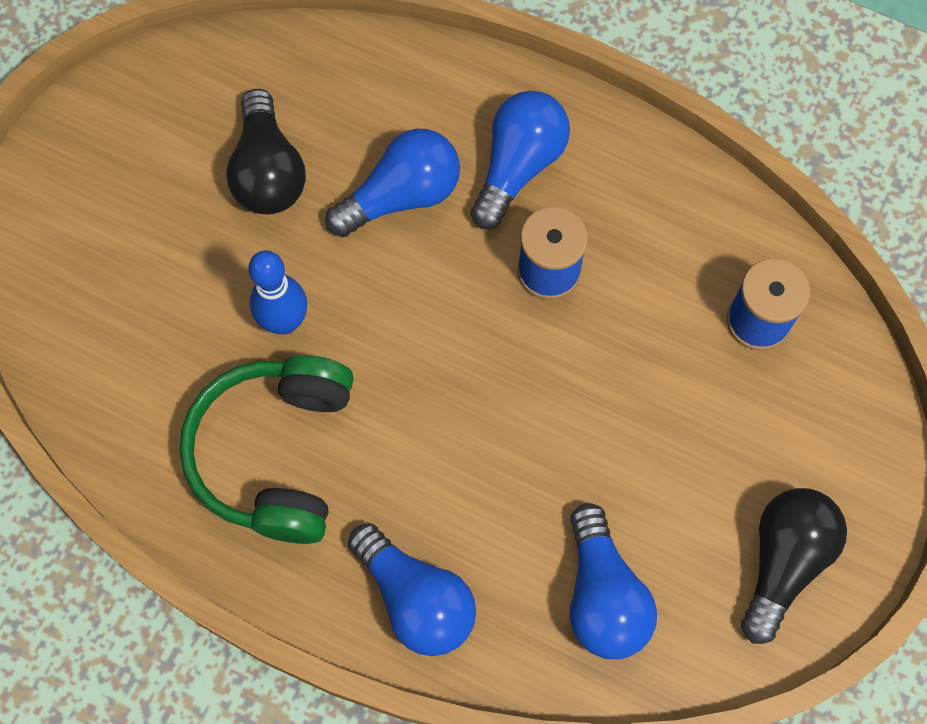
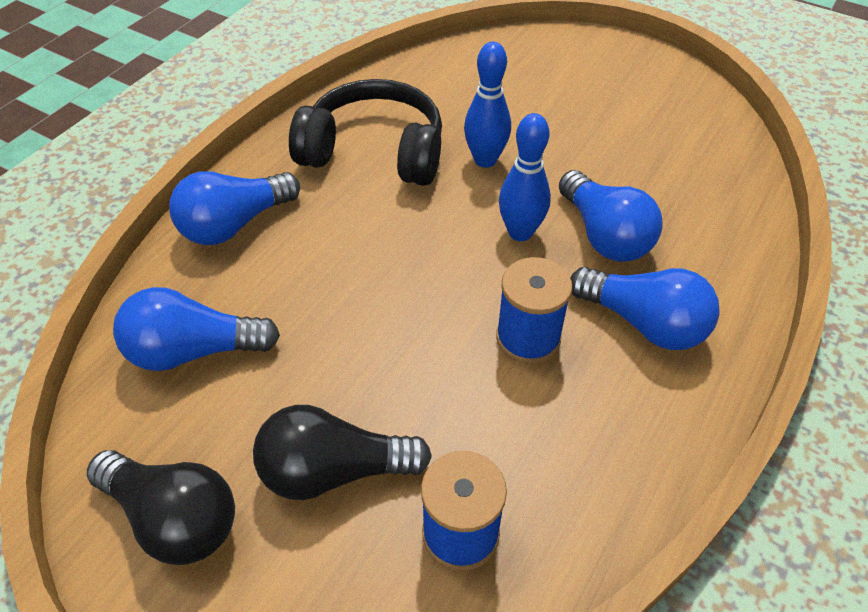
camera: 95 degrees right, 20 degrees down
(268, 171) = (622, 155): black light bulb -> black light bulb (334, 470)
(275, 454) = (374, 152): green headphones -> black headphones
(404, 280) = (520, 232): none -> blue bowling pin

